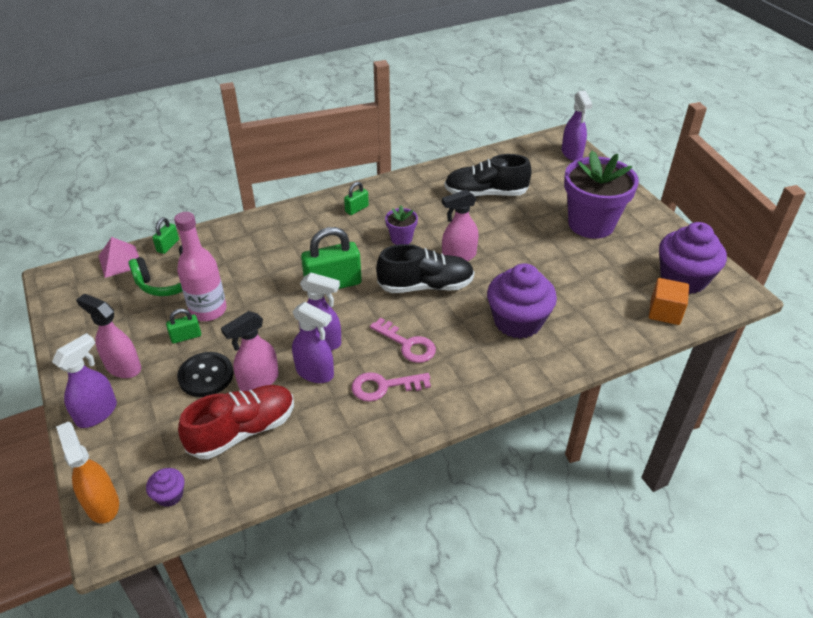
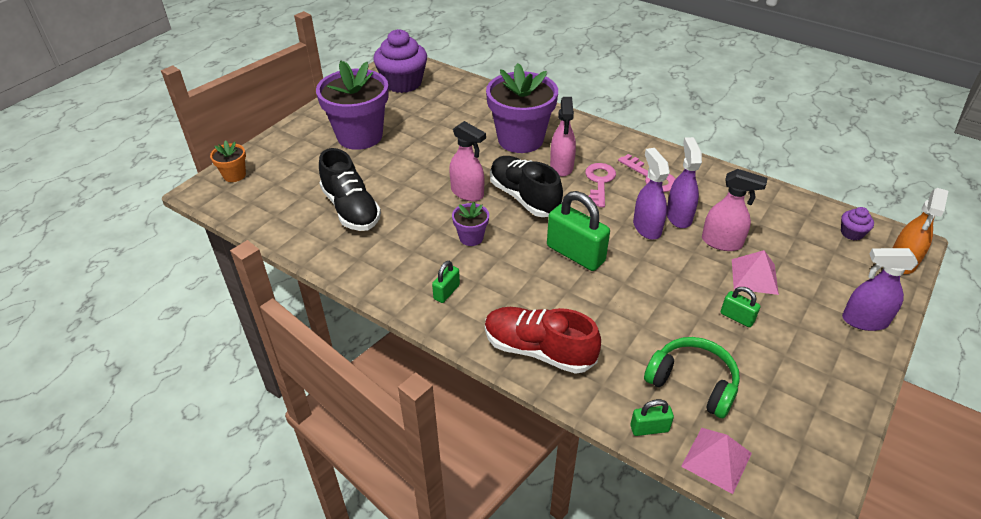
camera: 120 degrees left, 0 degrees up
(123, 367) = (813, 338): pink spray bottle -> pink spray bottle (561, 167)
(206, 376) = (754, 276): black button -> pink pyramid
(208, 310) = (694, 322): pink bottle -> none
(243, 431) = (768, 226): red shoe -> red shoe (538, 350)
(356, 209) = (446, 292): green padlock -> green padlock turned 75 degrees counterclockwise
(517, 321) = (520, 139): purple cupcake -> purple flower pot
(572, 153) = (234, 175): purple spray bottle -> orange flower pot
(665, 312) = (449, 83): orange cube -> none

